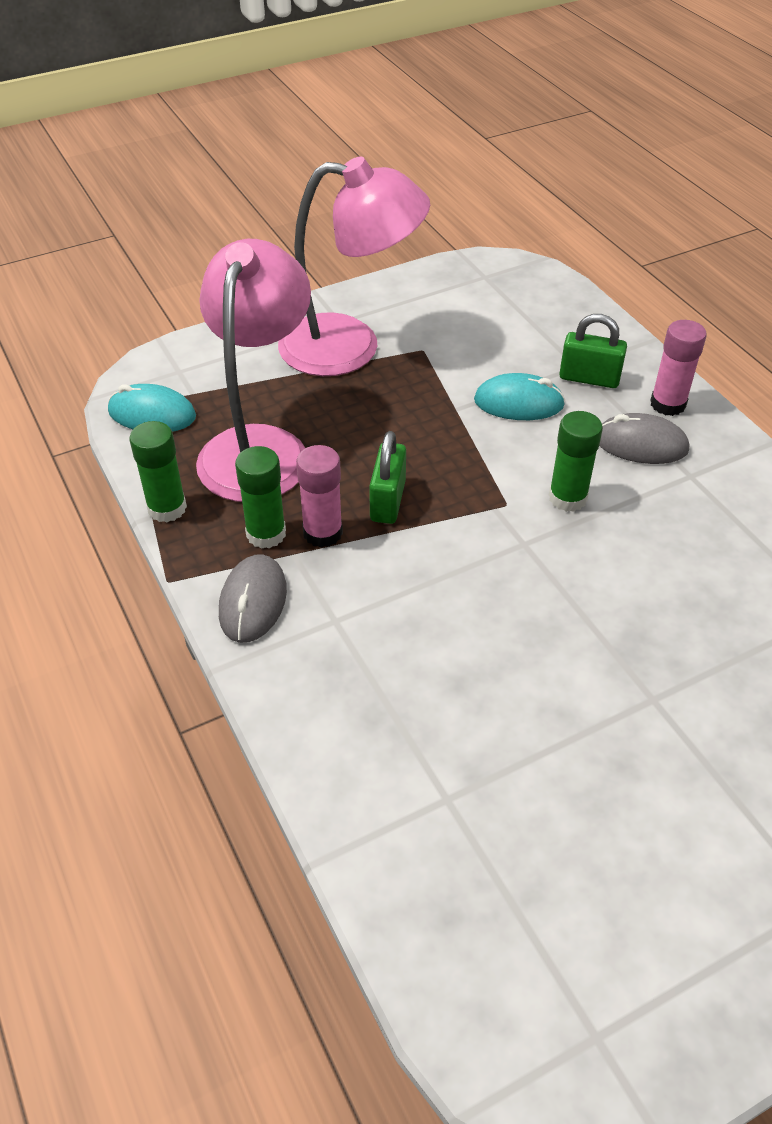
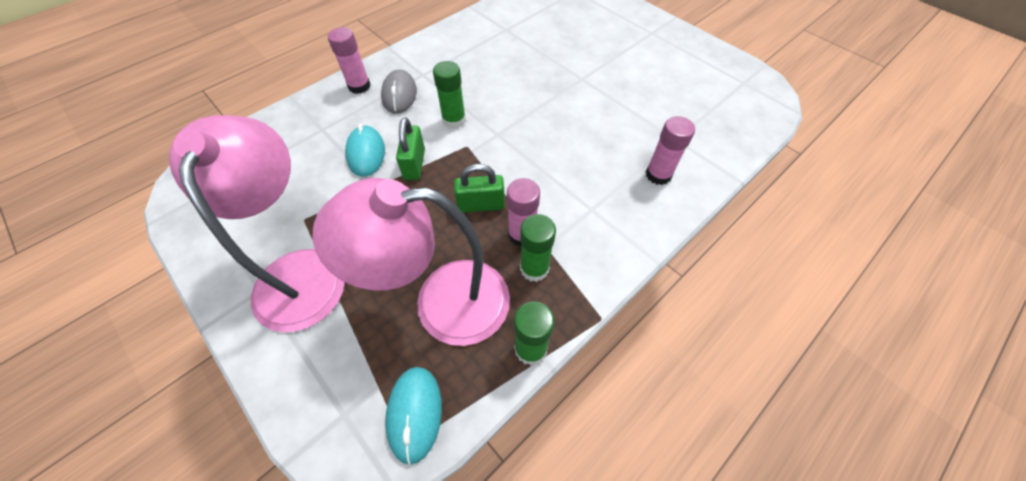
camera: 105 degrees left, 10 degrees up
(253, 602) = (597, 257): grey mouse -> none
(370, 733) = (658, 175): none -> pink glue stick
(589, 378) = (335, 122): green padlock -> green padlock (414, 164)

